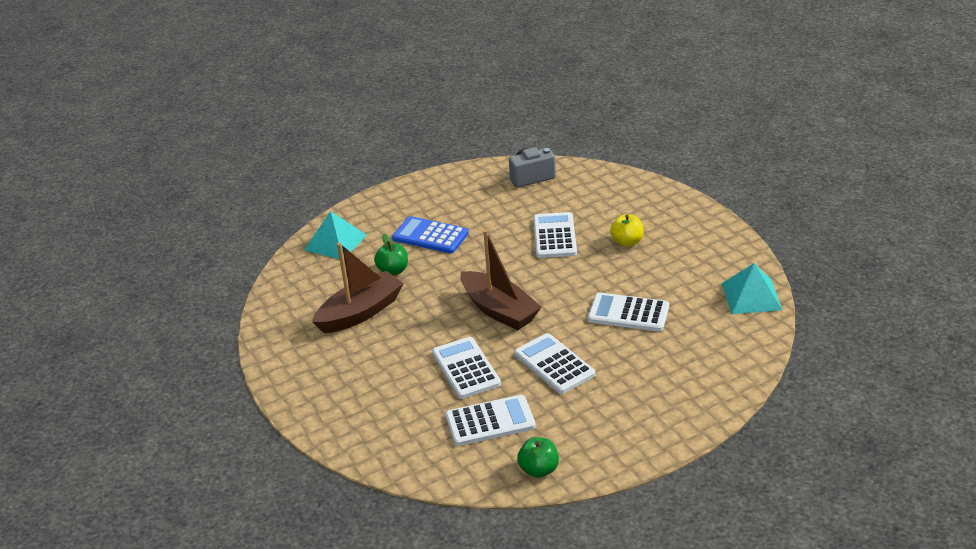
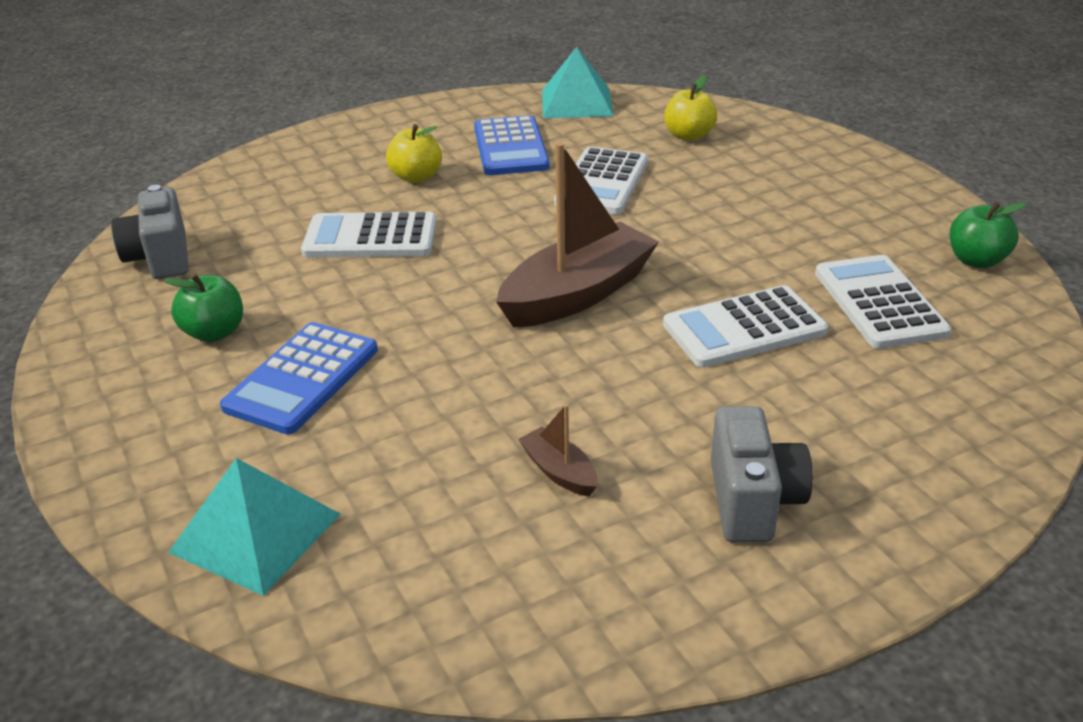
camera: 90 degrees left, 0 degrees up
(335, 367) = (752, 501): none -> grey camera
(360, 312) = (559, 471): brown boat -> brown boat, size x0.44
(393, 270) = (413, 428): green apple -> green apple (214, 333)
(554, 364) = (727, 244): white calculator -> none
(673, 273) = (511, 147): none -> blue calculator
(704, 349) = (688, 136): none -> yellow apple

